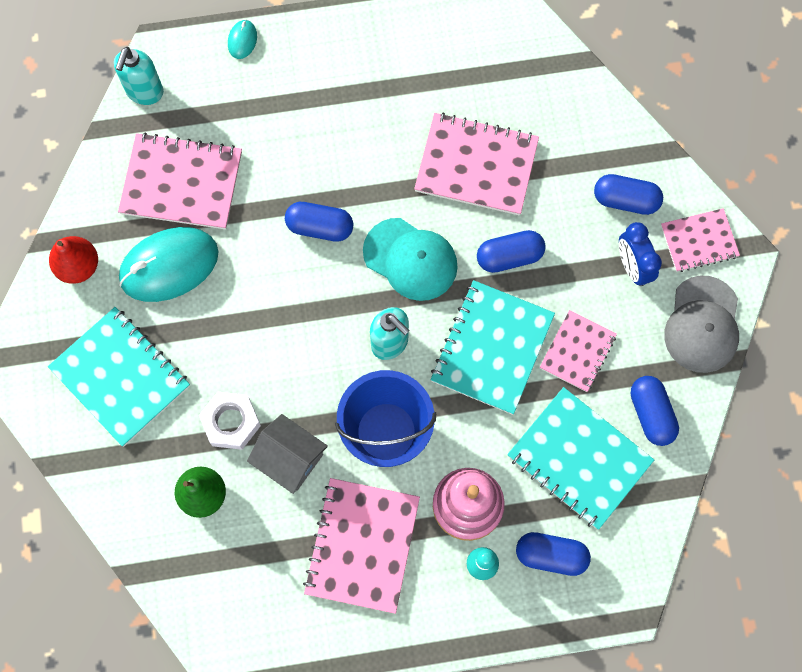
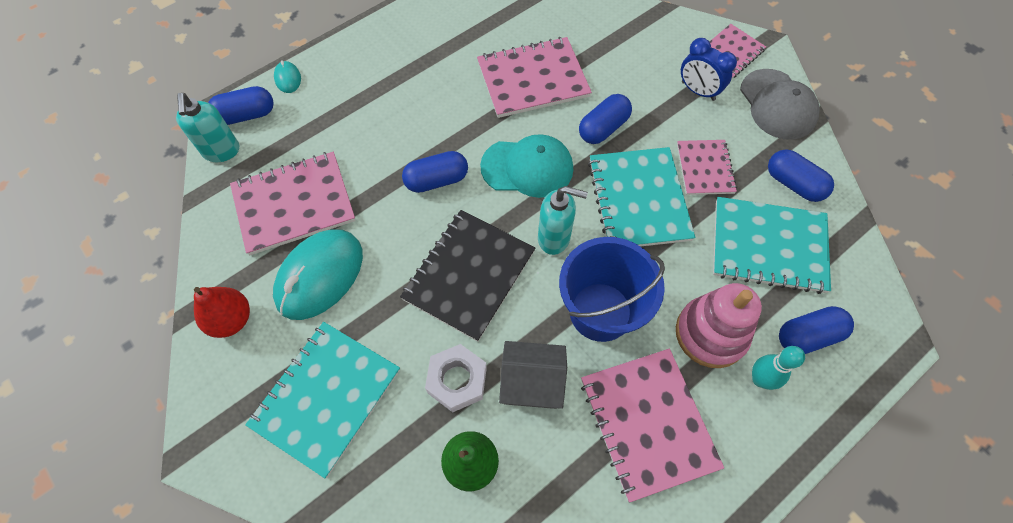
camera: 30 degrees left, 10 degrees down
(121, 377) = (326, 397): turquoise notebook -> turquoise notebook turned 75 degrees counterclockwise
(294, 335) = (469, 275): none -> black notebook
(625, 200) = (658, 51): blue capsule -> blue capsule (246, 115)

